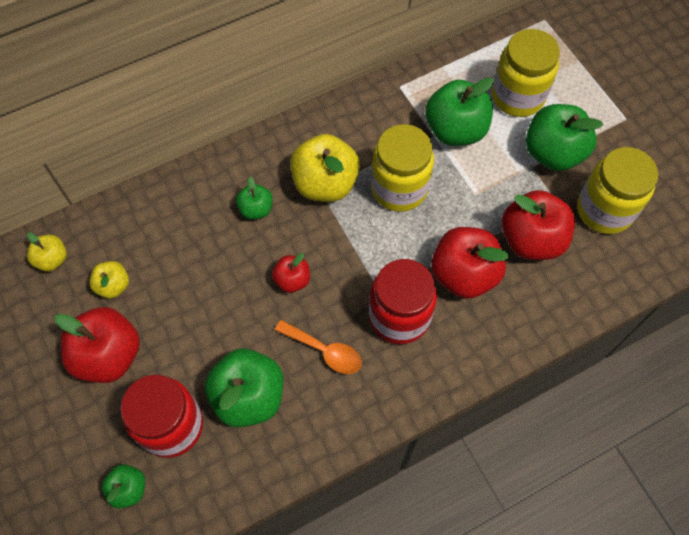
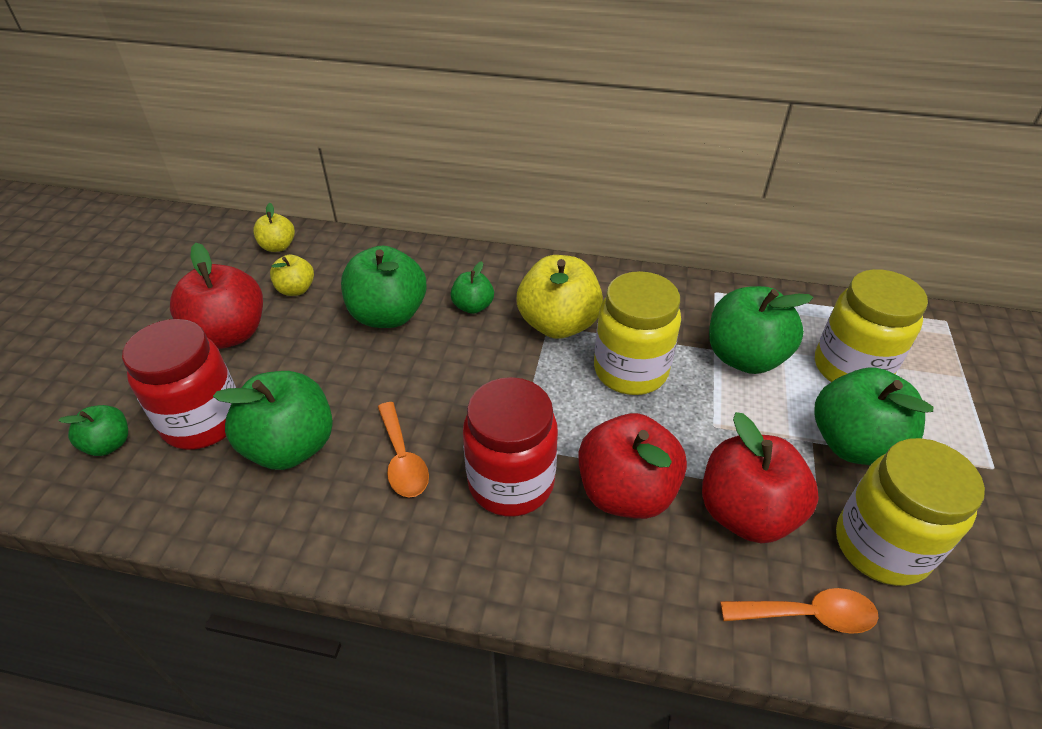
camera: 40 degrees right, 20 degrees down
(205, 258) = (388, 315): none -> green apple
(292, 280) = (442, 379): red apple -> none
(597, 276) = (807, 615): none -> orange spoon

